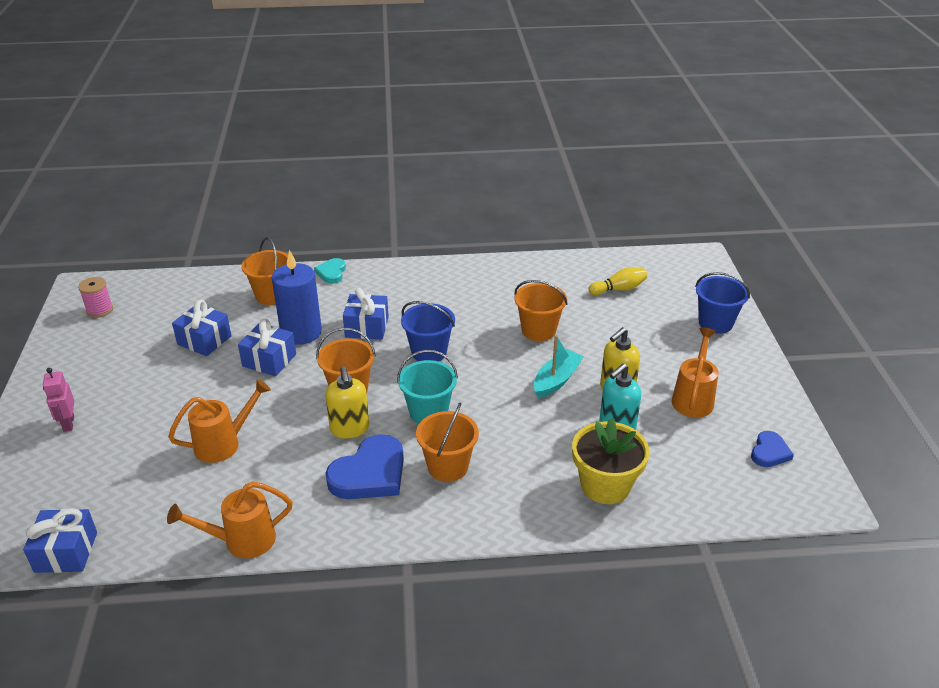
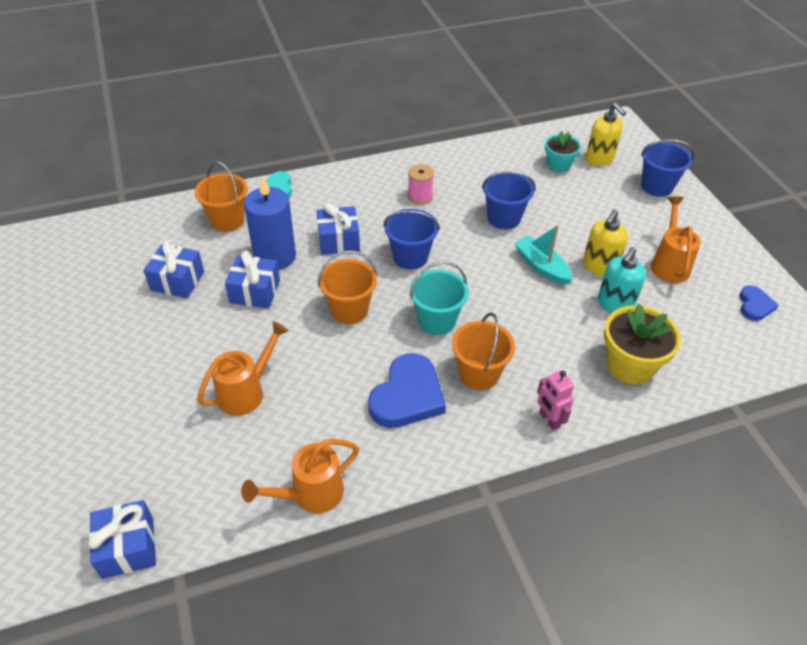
camera: 15 degrees left, 10 degrees up
(68, 423) = (68, 400): pink robot -> pink robot (549, 420)
(100, 310) = (48, 265): pink spool -> pink spool (420, 196)
(349, 429) = (367, 352): yellow soap dispenser -> yellow soap dispenser (599, 159)
(538, 330) = (504, 218): orange bucket -> blue bucket
(556, 380) = (541, 266): turquoise boat -> turquoise boat turned 60 degrees counterclockwise
(618, 289) = (558, 165): yellow bowling pin -> turquoise flower pot

